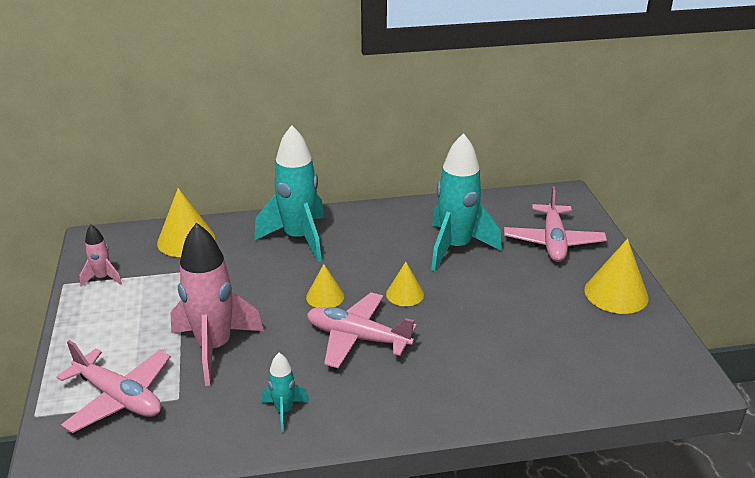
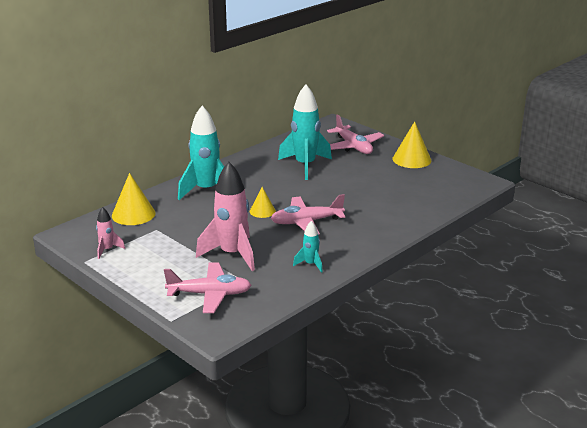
camera: 35 degrees left, 5 degrees down
(405, 294) = (305, 195): yellow cone -> none

